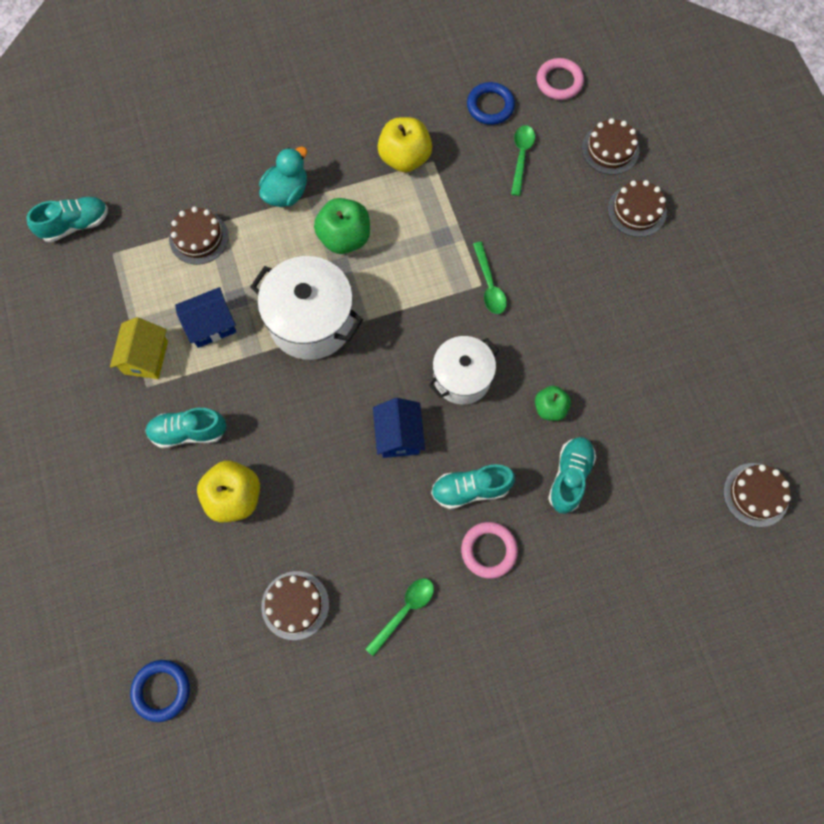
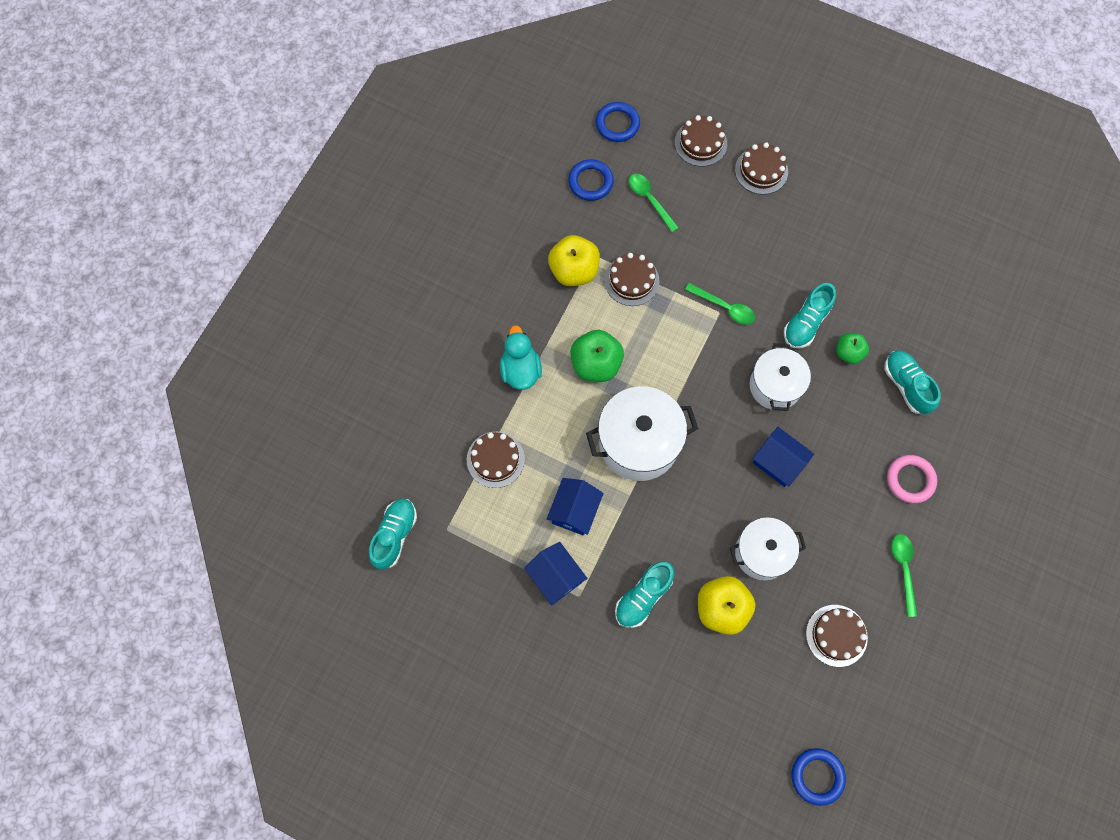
camera: 45 degrees left, 0 degrees up
(146, 357) = (555, 577): yellow house -> blue house
(310, 488) = (762, 553): none -> white pot
(470, 489) = (858, 452): turquoise shoe -> turquoise shoe (806, 323)
(559, 82) = (617, 124): pink ring -> blue ring
(755, 494) = (1018, 291): brown cake -> brown cake (631, 280)

